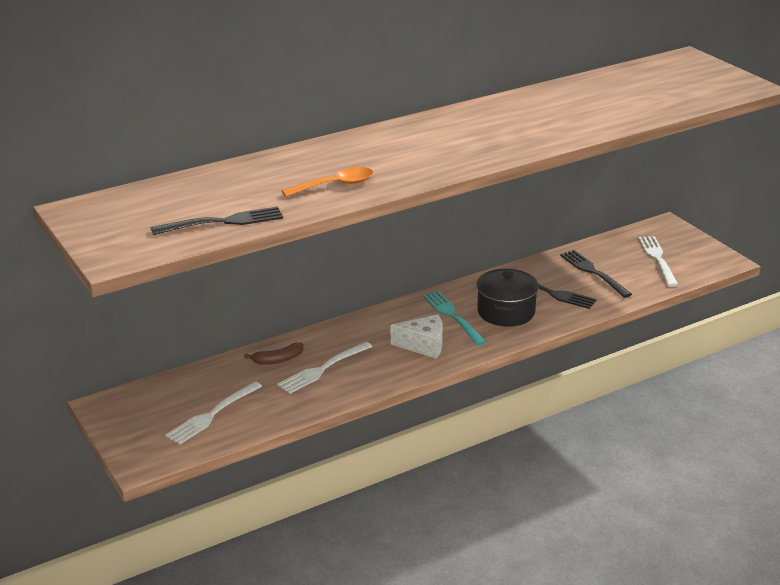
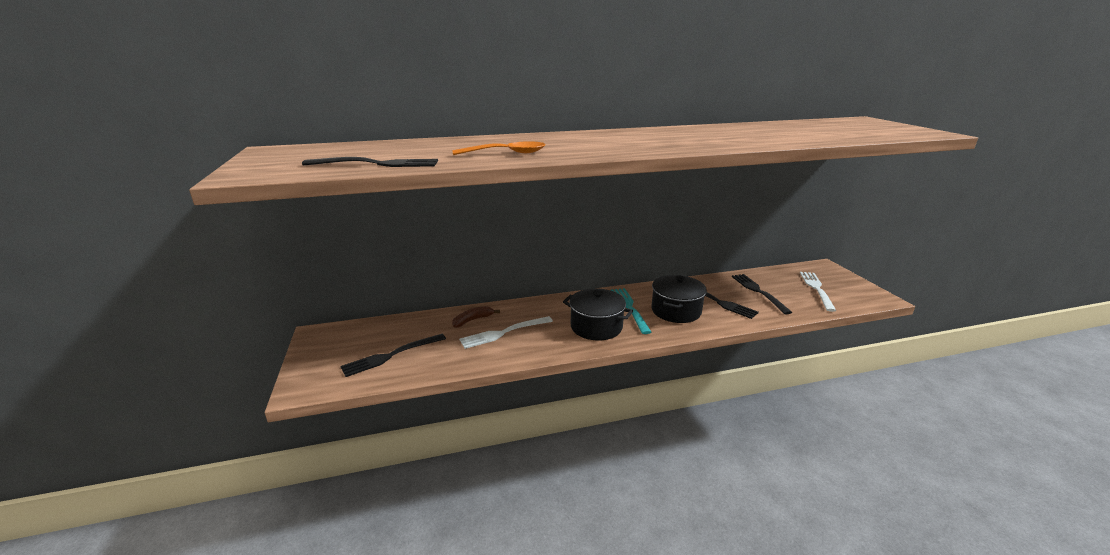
camera: 15 degrees right, 5 degrees down
(212, 414) = (391, 355): white fork -> black fork
(278, 360) = (473, 320): brown banana -> brown banana turned 150 degrees clockwise
(423, 345) = (596, 327): white cheese -> black pot

